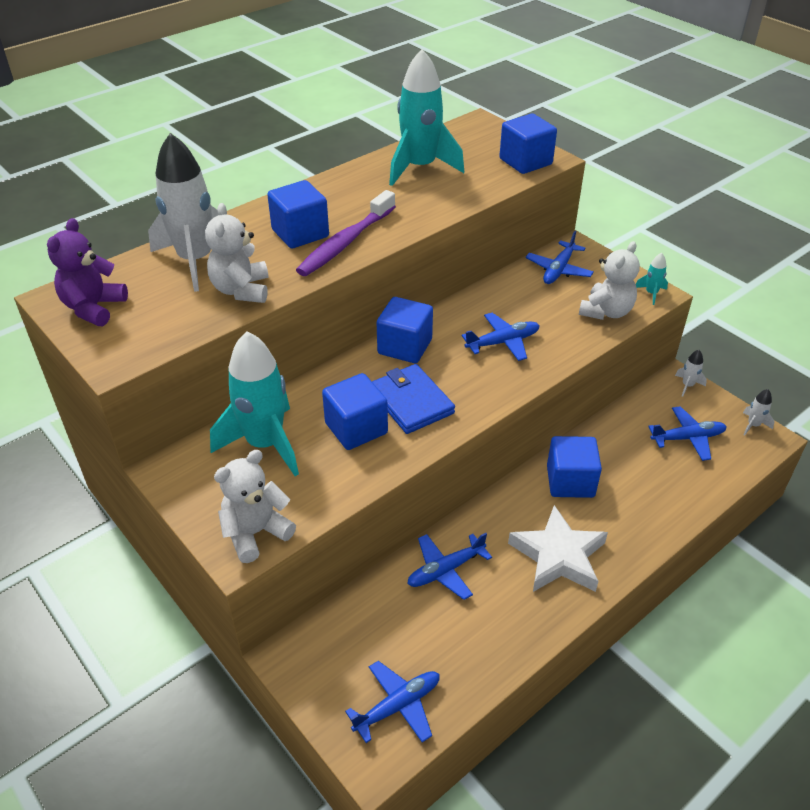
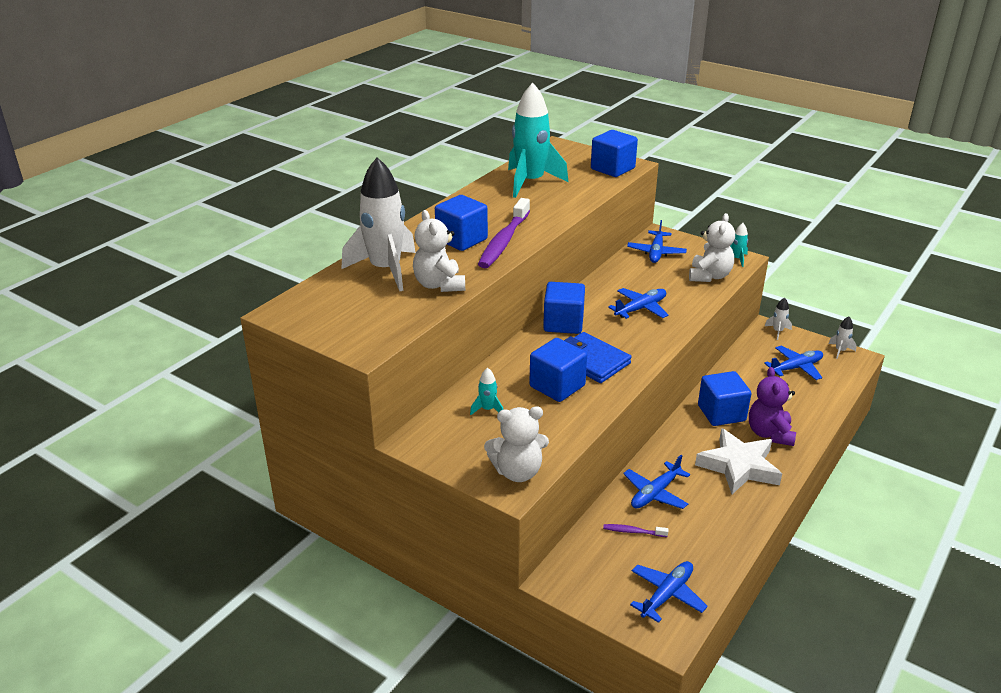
camera: 15 degrees left, 10 degrees down
(93, 308) = (319, 315): purple teddy bear -> purple teddy bear (769, 434)
(255, 533) = (517, 472): white teddy bear -> white teddy bear turned 135 degrees counterclockwise
(265, 444) = (487, 409): turquoise rocket -> turquoise rocket, size x0.41
(398, 614) = (633, 531): none -> purple toothbrush

